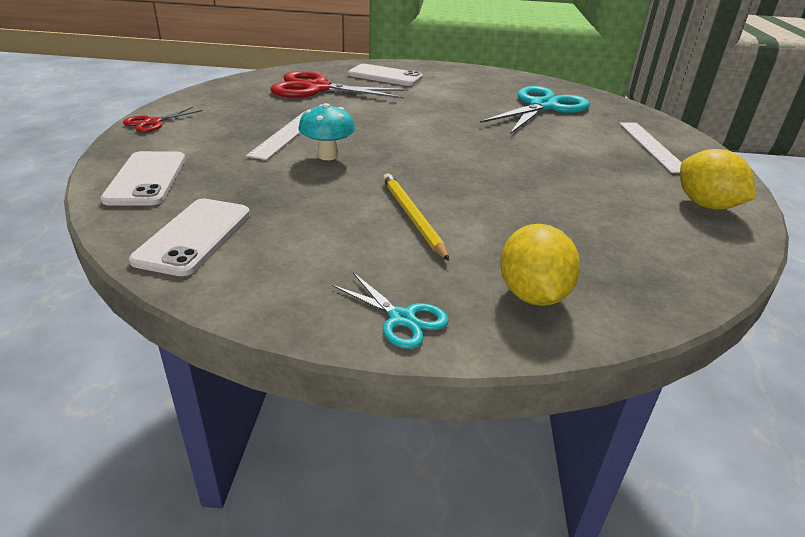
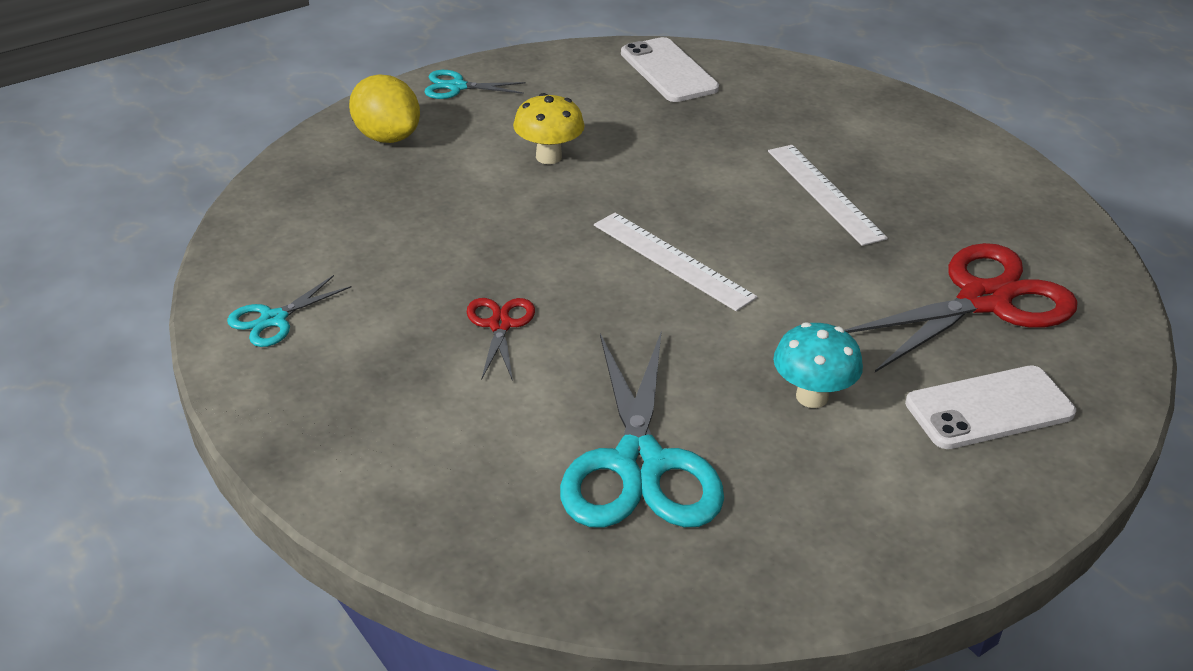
camera: 140 degrees right, 5 degrees up
(146, 179) = (804, 88): white phone -> none
(153, 122) = (964, 138): red scissors -> red scissors (500, 325)
(327, 156) = (730, 185): turquoise mushroom -> turquoise mushroom (812, 397)
(412, 217) = (548, 157): yellow pencil -> yellow mushroom
(652, 146) = (389, 430): white ruler -> white ruler (672, 261)
(706, 205) = (274, 319): yellow lemon -> turquoise scissors

